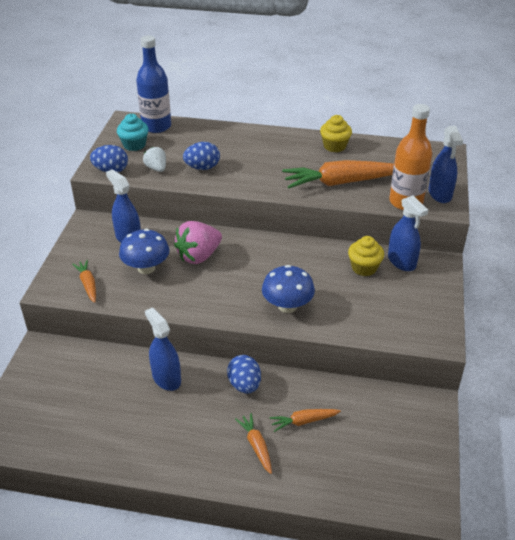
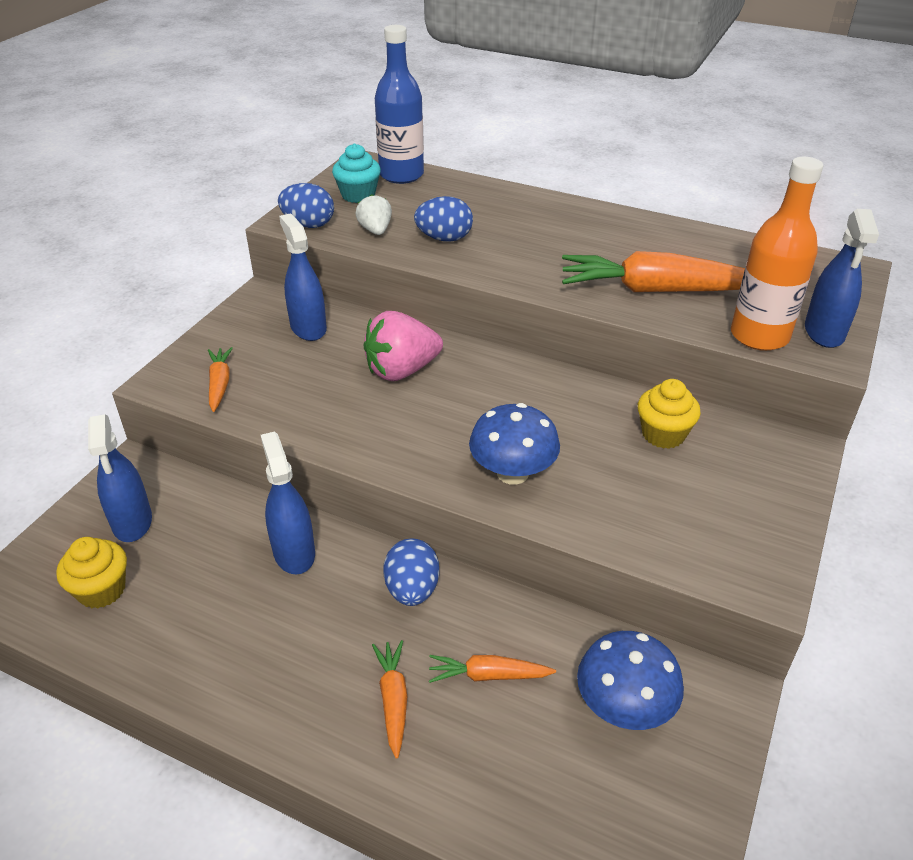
camera: 15 degrees right, 0 degrees up
(146, 268) = (315, 375): blue mushroom -> blue mushroom (624, 707)
(334, 146) = (664, 236): yellow cupcake -> yellow cupcake (101, 590)
(401, 261) = (732, 435): blue spray bottle -> blue spray bottle (132, 522)

